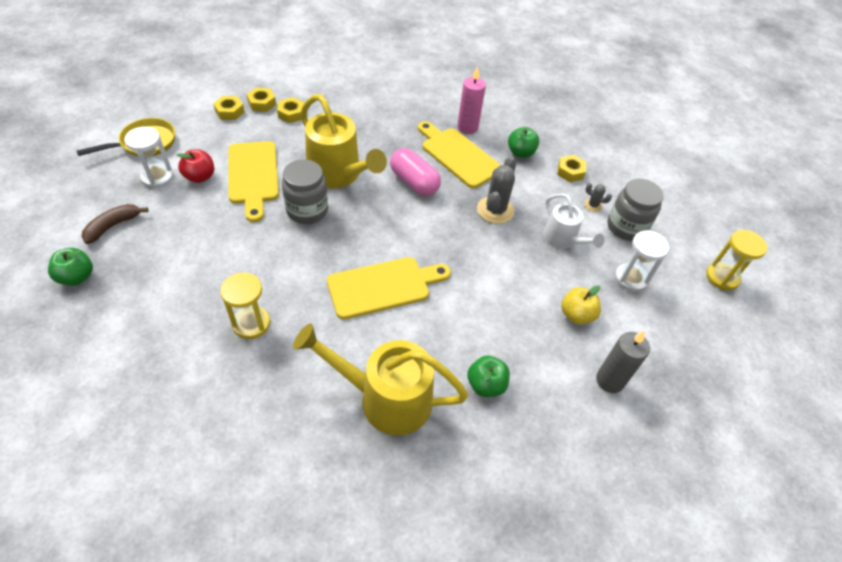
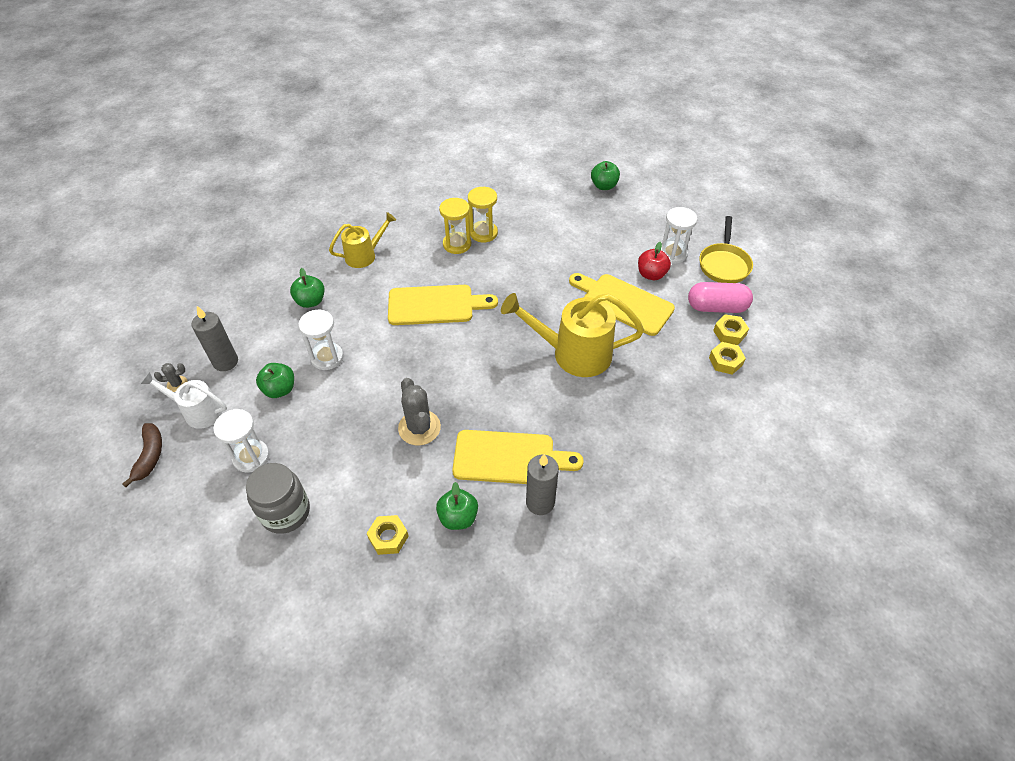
camera: 140 degrees right, 0 degrees up
(113, 226) = (637, 215): brown banana -> brown banana (150, 456)
(291, 114) = (690, 373): yellow nut -> none
(307, 210) = (552, 311): grey jar -> none
(383, 287) = (435, 305): yellow cutting board -> yellow cutting board turned 120 degrees counterclockwise
(384, 398) = (365, 255): yellow watering can -> yellow watering can, size x0.59
(414, 182) = (512, 397): pink capsule -> pink capsule (716, 307)
(467, 127) = (540, 502): pink candle -> grey candle
(516, 312) = (327, 357): none -> white hourglass
(563, 240) = (336, 447): white watering can -> white watering can (197, 412)
(576, 315) = (280, 389): yellow apple -> green apple
(593, 205) = (335, 511): grey cactus -> grey cactus (177, 384)
(722, 277) = (159, 530): yellow hourglass -> yellow hourglass (457, 244)

